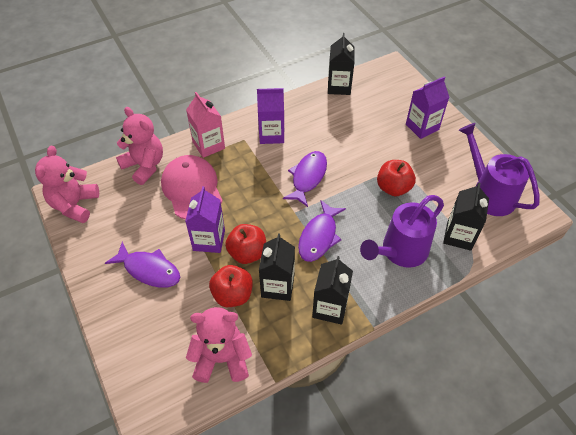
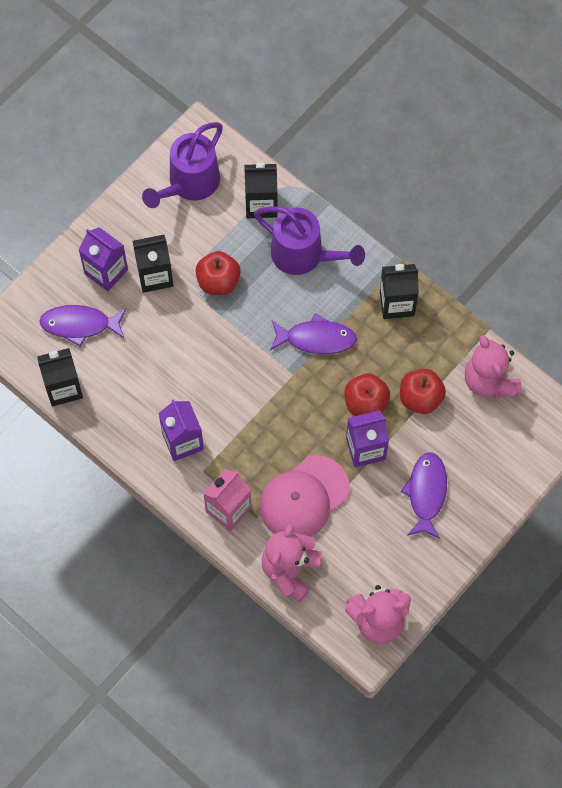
camera: 110 degrees left, 15 degrees up
(277, 286) = (393, 359): black carton -> black carton (155, 275)
(308, 177) = (237, 376): purple fish -> purple fish (80, 325)

